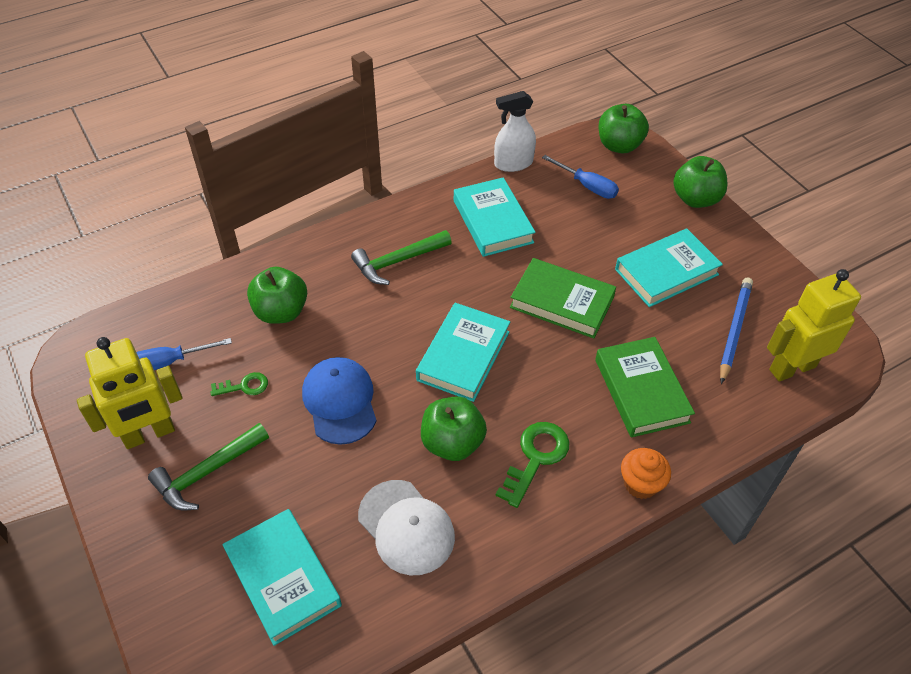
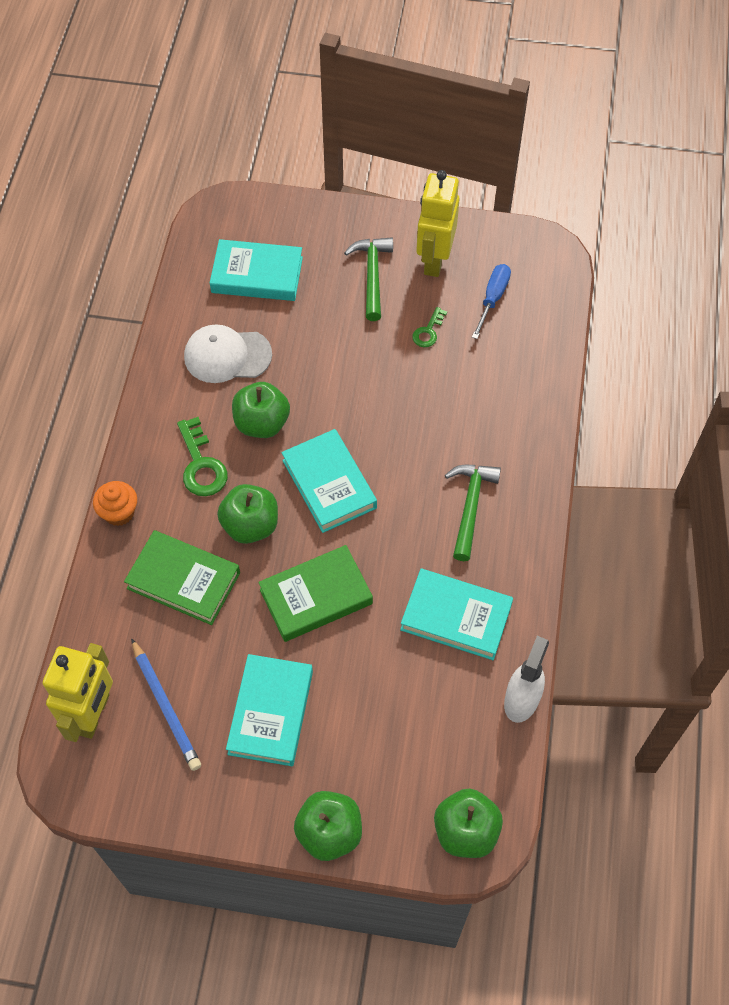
camera: 130 degrees right, 10 degrees up
(281, 312) = (484, 392): green apple -> green apple (250, 525)
(340, 402) = (361, 379): blue cap -> none
(587, 186) = (433, 742): blue screwdriver -> none

